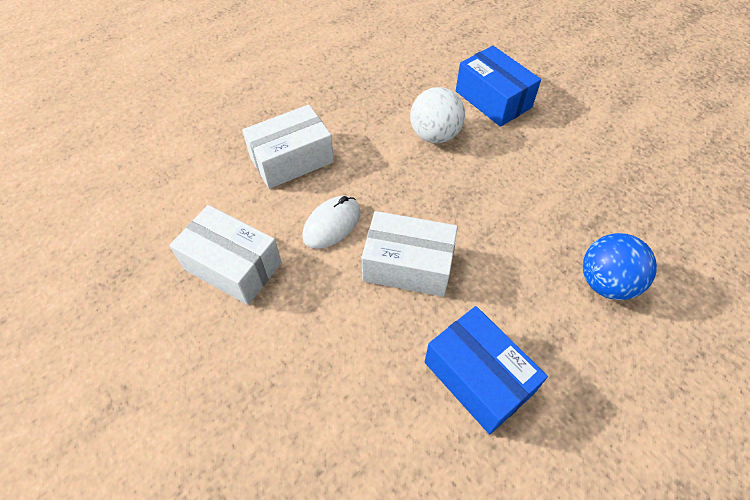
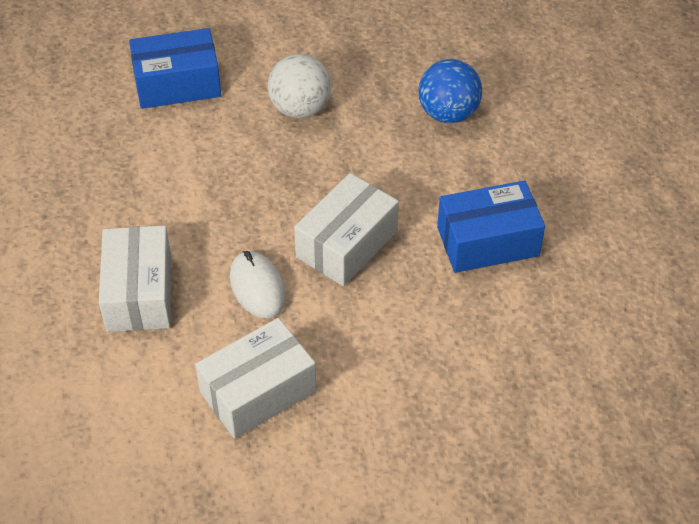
camera: 65 degrees left, 5 degrees down
(434, 135) = (194, 154): white ball -> white ball (300, 108)

